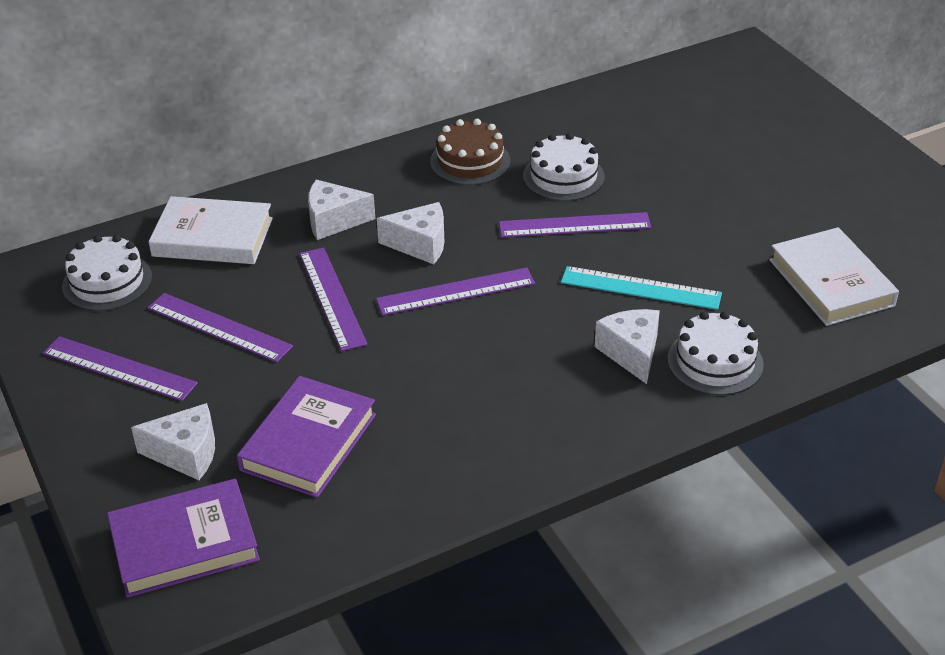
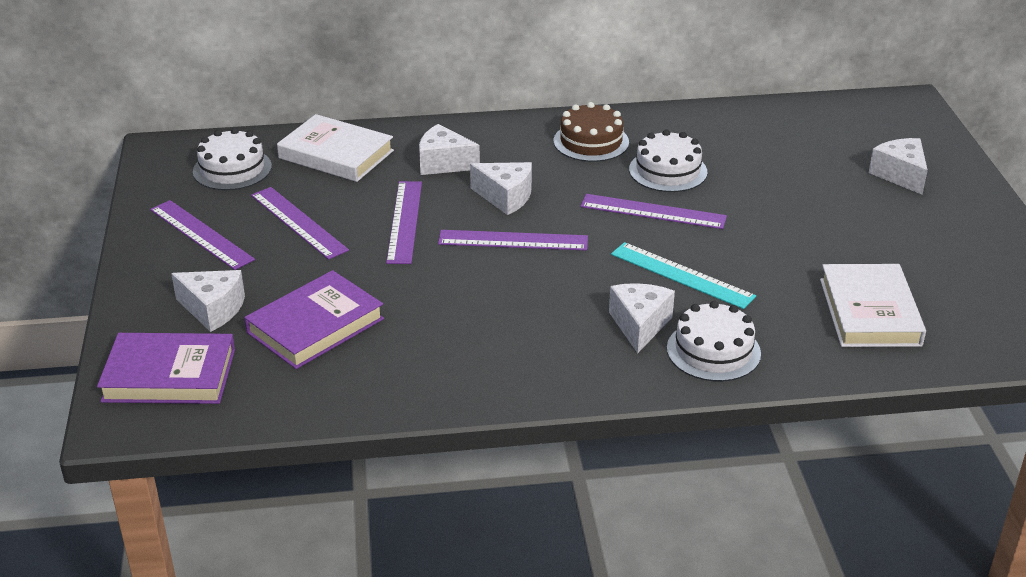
camera: 20 degrees right, 5 degrees down
(779, 130) = (900, 175): none -> white cheese

